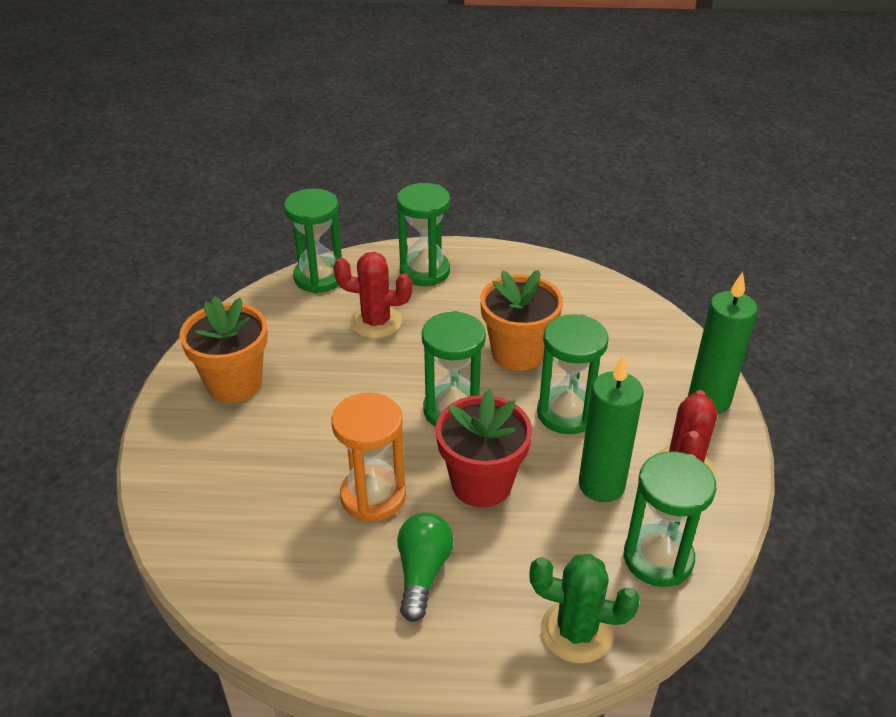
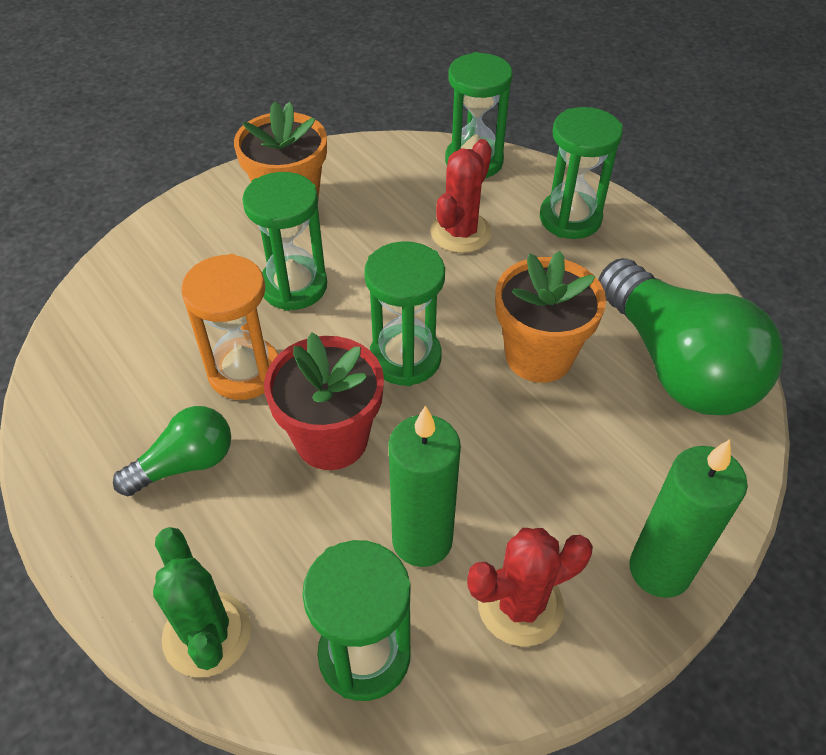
camera: 50 degrees right, 10 degrees up
(376, 322) = (460, 232): red cactus -> red cactus turned 60 degrees clockwise
(566, 413) = (495, 448): green hourglass -> green hourglass (294, 286)
(584, 306) = (676, 365): none -> green light bulb

